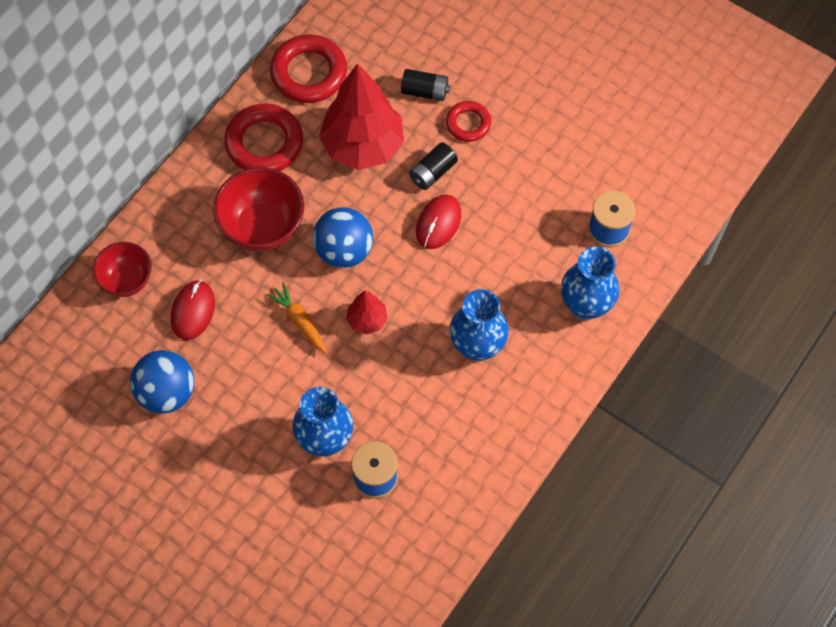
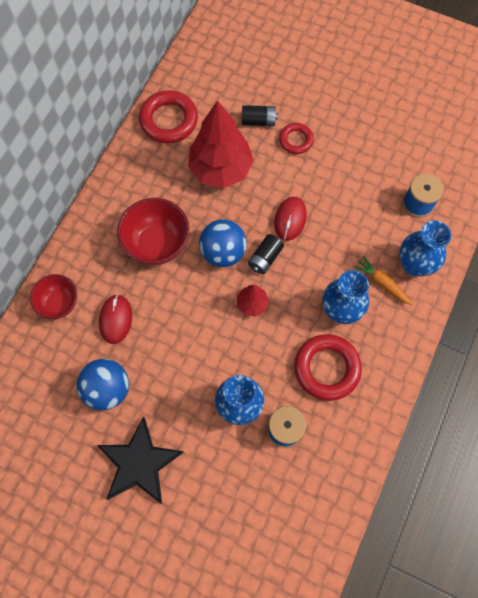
camera: 10 degrees left, 5 degrees up
(188, 486) = (139, 463): none -> black star
(264, 143) = (145, 179): red ring -> red ring (327, 368)
(300, 321) = (200, 314): orange carrot -> orange carrot (382, 283)
(433, 172) = (277, 181): black battery -> black battery (265, 258)

